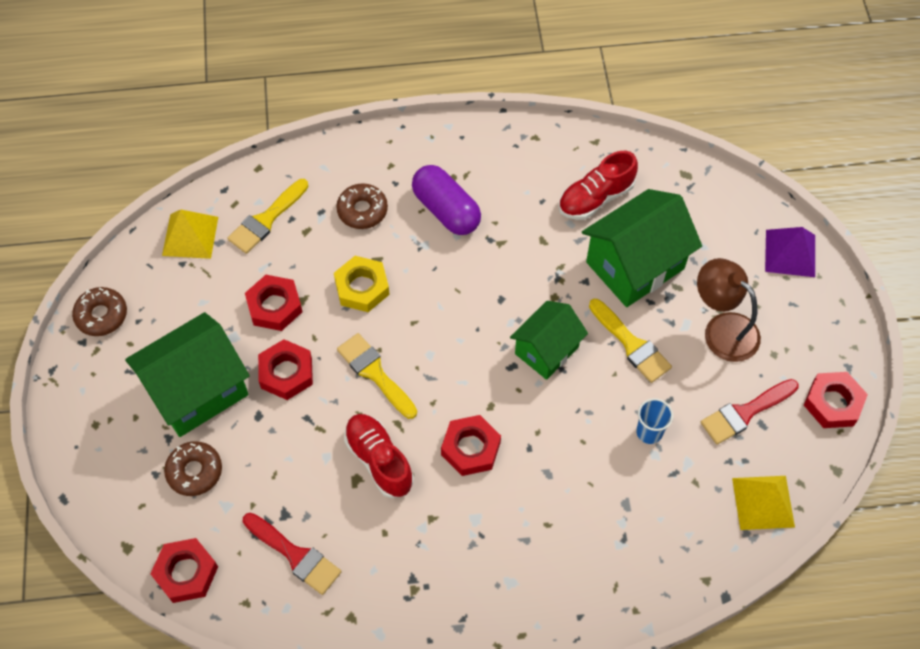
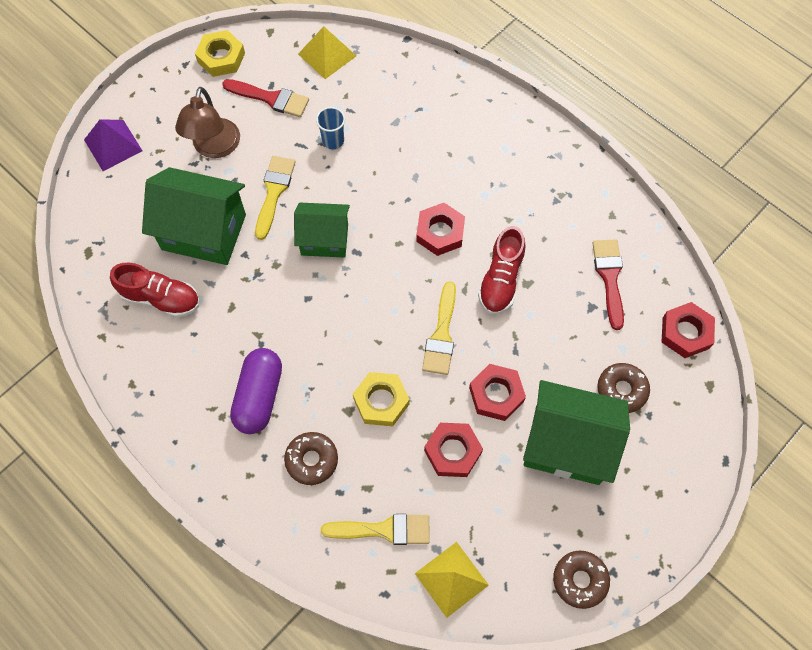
camera: 130 degrees left, 5 degrees up
(833, 403) = (221, 58): red nut -> yellow nut

